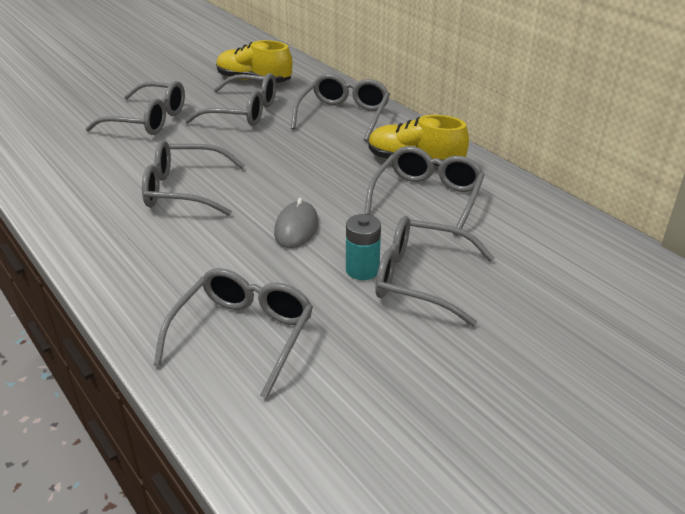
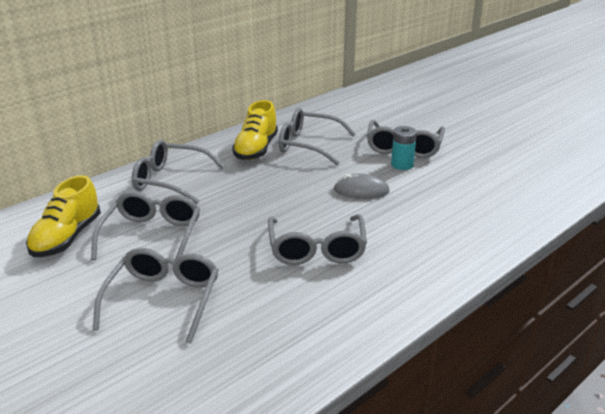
camera: 95 degrees left, 5 degrees down
(243, 335) = (487, 199): grey glasses -> none

